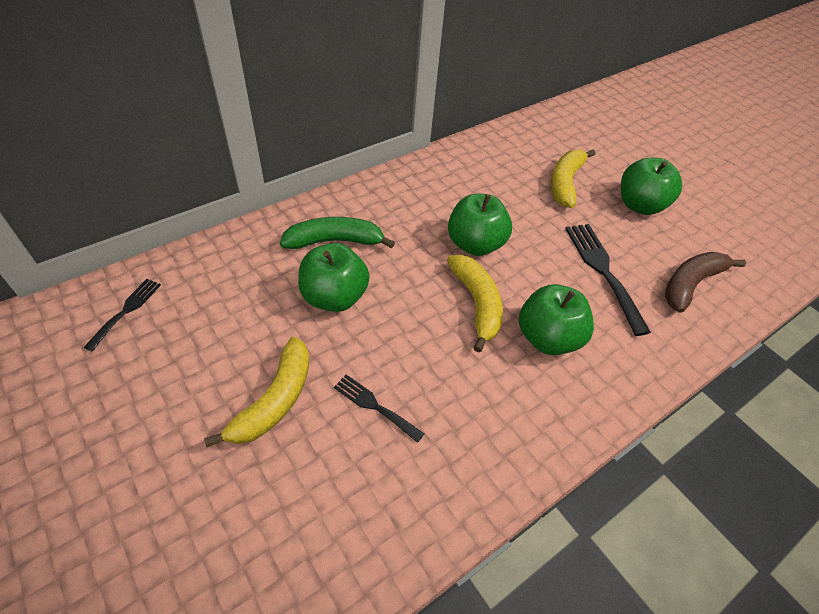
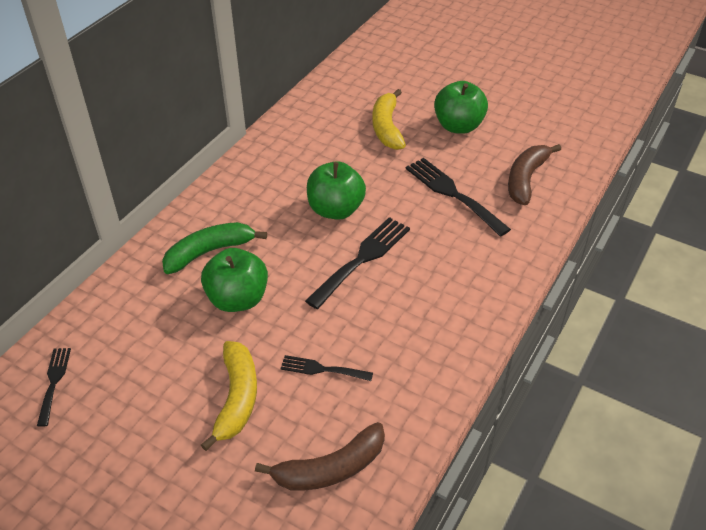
camera: 20 degrees left, 5 degrees down
(322, 527) = (330, 468): none -> brown banana
(476, 303) = (362, 259): yellow banana -> black fork
(547, 338) = (433, 264): green apple -> none

